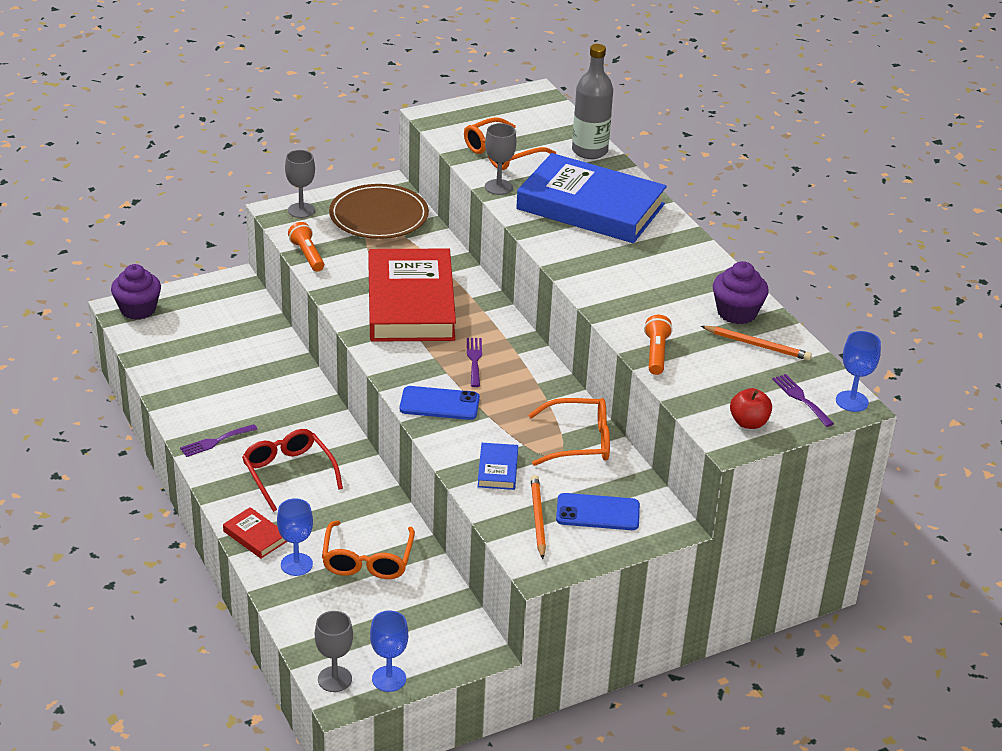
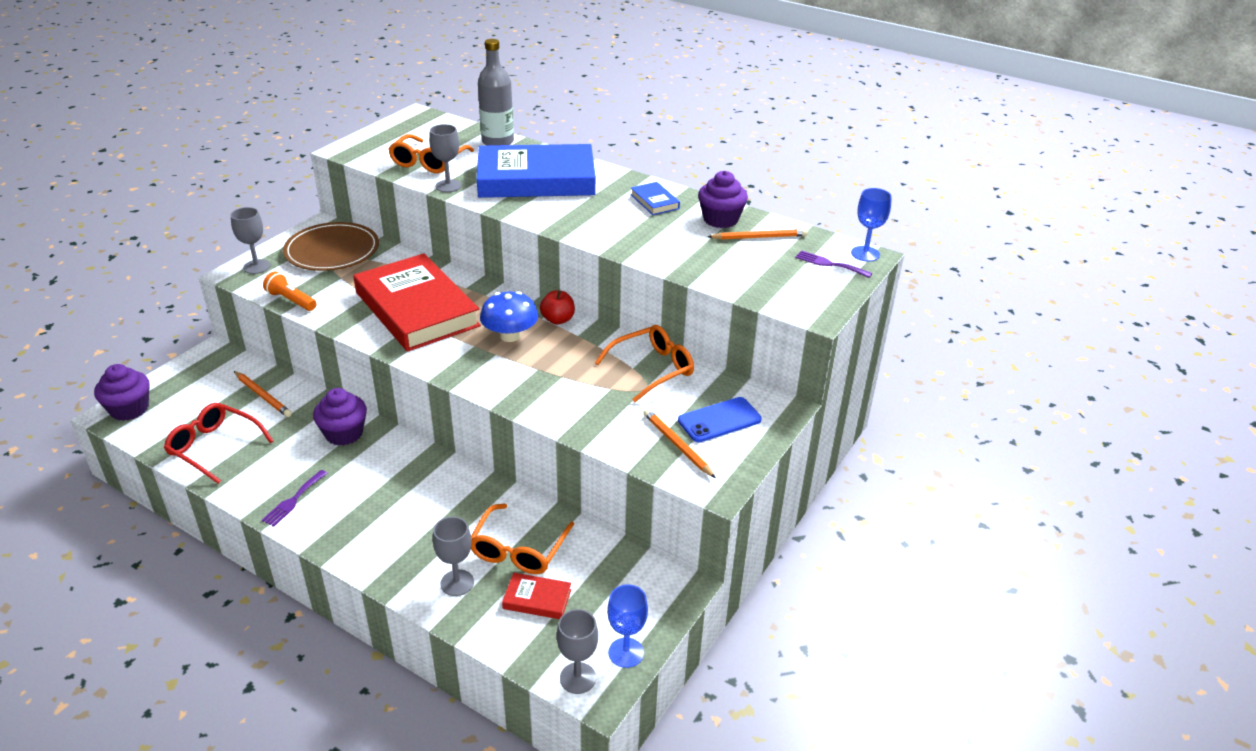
camera: 30 degrees left, 0 degrees up
(251, 338) = (262, 396): none -> orange pencil
(255, 536) = (397, 573): red book -> red book (537, 599)
(288, 473) = (386, 501): red glasses -> red glasses (214, 447)
(295, 399) = (344, 433): none -> purple cupcake
(296, 564) = (457, 583): blue goblet -> grey goblet
(367, 560) = (519, 549): orange glasses -> orange glasses turned 45 degrees clockwise
(439, 404) = (511, 382): blue phone -> none
(474, 360) = (510, 335): purple fork -> blue mushroom
(497, 469) = (608, 417): blue book -> blue book (654, 202)
(656, 353) = (693, 268): orange flashlight -> none
(748, 423) = (813, 295): red apple -> red apple (558, 320)

